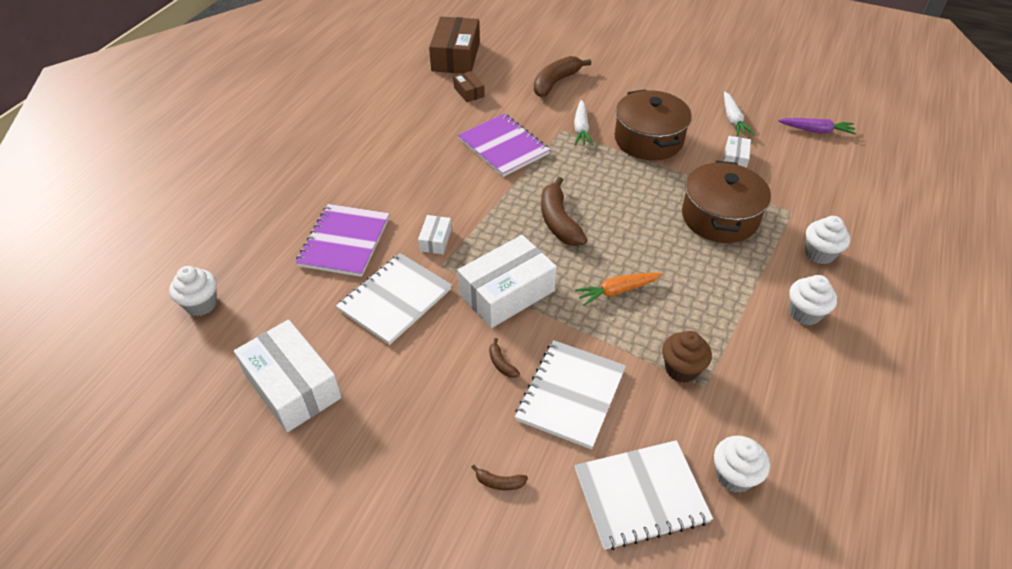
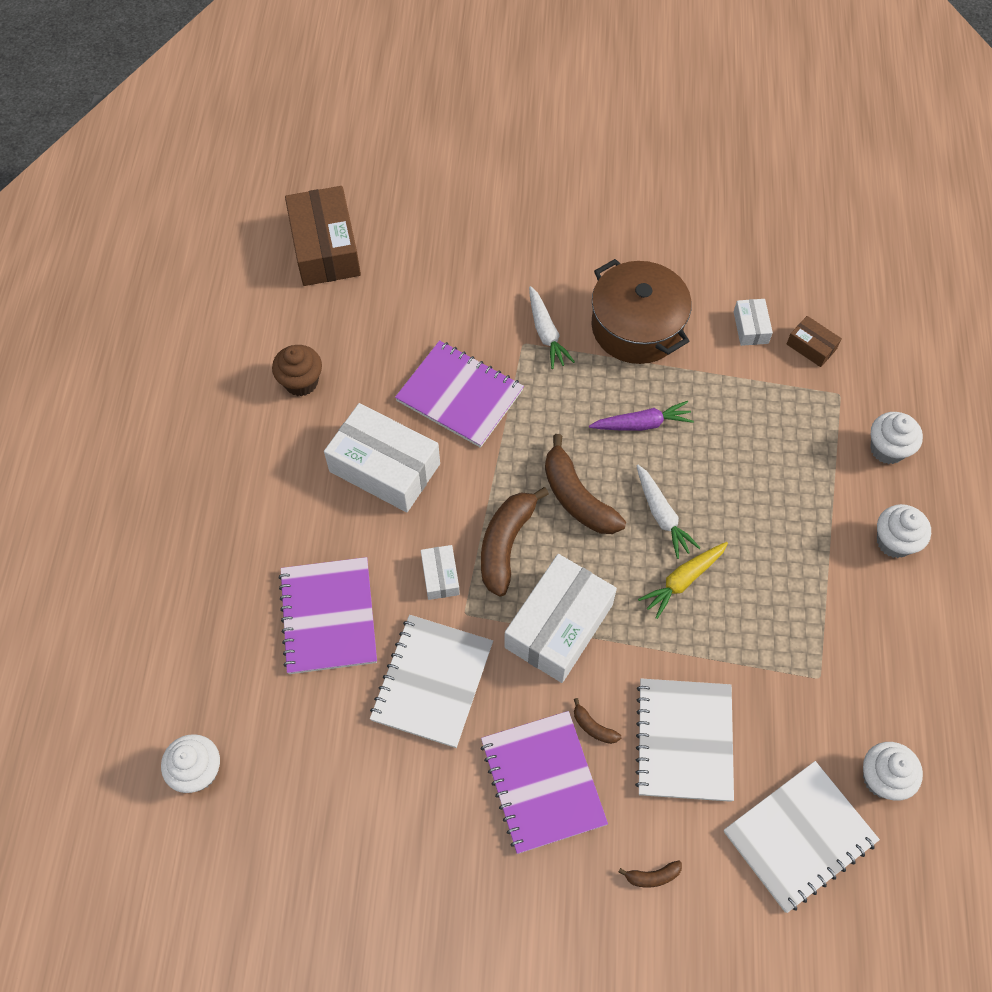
camera: 20 degrees left, 15 degrees up
(292, 386) = (371, 842): white box -> white box (384, 467)
(443, 388) = (543, 782): none -> purple notebook
(469, 92) = (373, 311): brown box -> brown box (811, 346)
(555, 82) = (481, 258): brown banana -> brown banana (506, 544)
(617, 291) = (683, 580): orange carrot -> yellow carrot
(681, 369) = (788, 664): brown cupcake -> brown cupcake (301, 382)
(719, 217) = (761, 429): brown pot -> none
(733, 120) = (728, 260): white carrot -> white carrot (662, 515)
(816, 131) = (832, 250): purple carrot -> purple carrot (642, 424)

